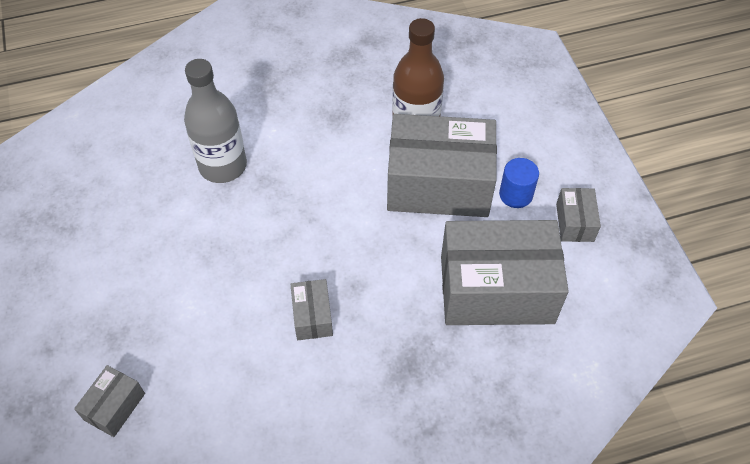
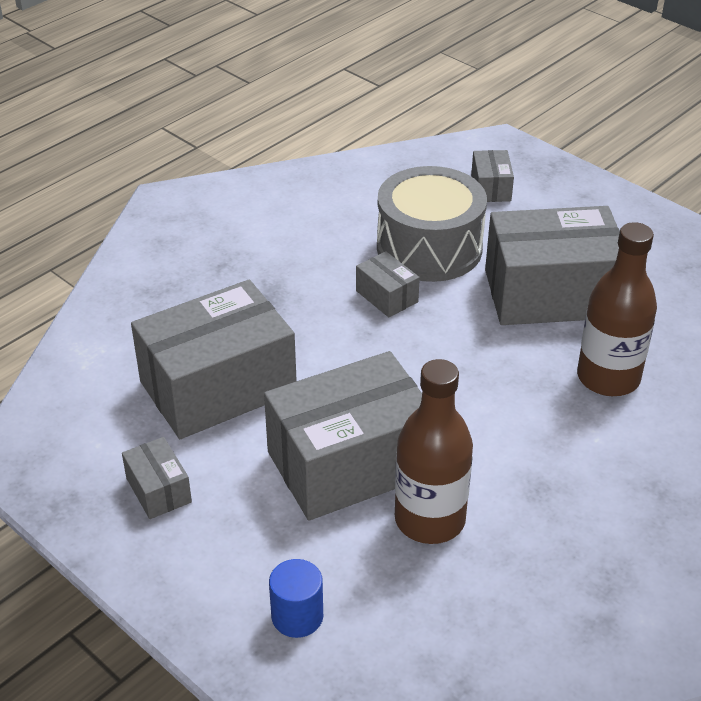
camera: 150 degrees right, 15 degrees down
(188, 254) = (550, 294): none -> grey box
(223, 166) = (608, 378): grey bottle -> brown bottle
(235, 355) = (429, 248): none -> grey drum
(515, 194) = (248, 491): blue cylinder -> blue cylinder (297, 616)

